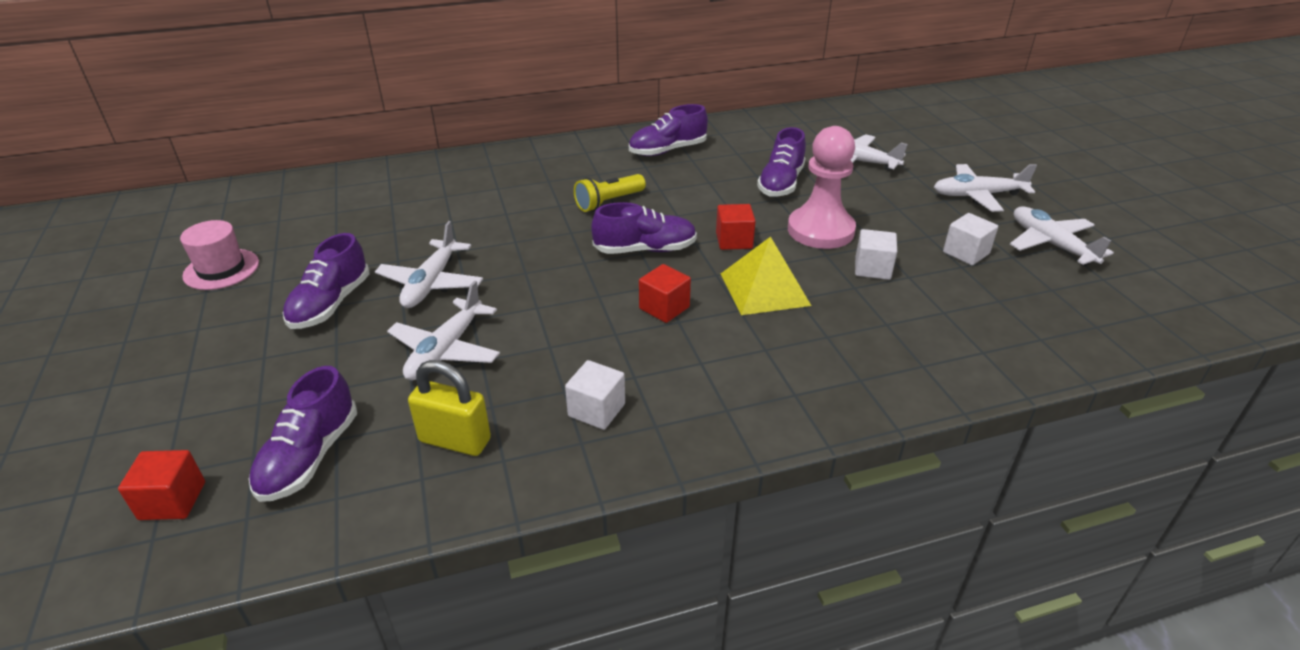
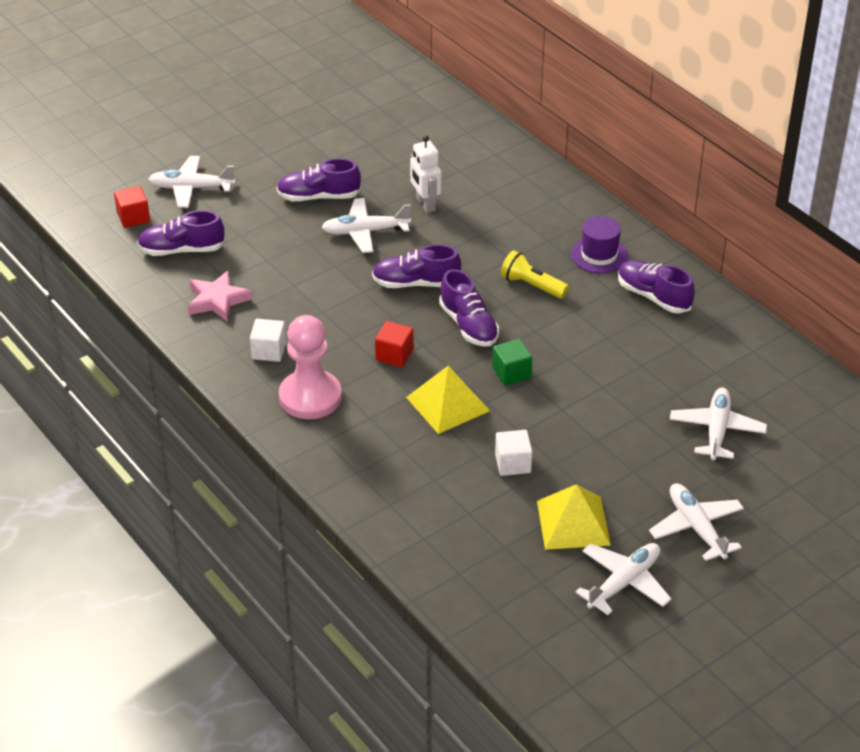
camera: 70 degrees right, 5 degrees up
(221, 269) = (331, 132): pink hat -> none
(424, 234) = (425, 204): none -> white robot
(445, 350) = (296, 266): white plane -> white plane (191, 188)
(455, 440) = (217, 300): yellow padlock -> pink star
(591, 161) = (599, 255): none -> purple hat
(734, 241) = (511, 373): red cube -> green cube
(781, 183) = (634, 384): purple shoe -> purple shoe (416, 283)
(820, 230) = (559, 423): pink pawn -> pink pawn (310, 397)
(966, 253) = (573, 522): white cube -> yellow pyramid

